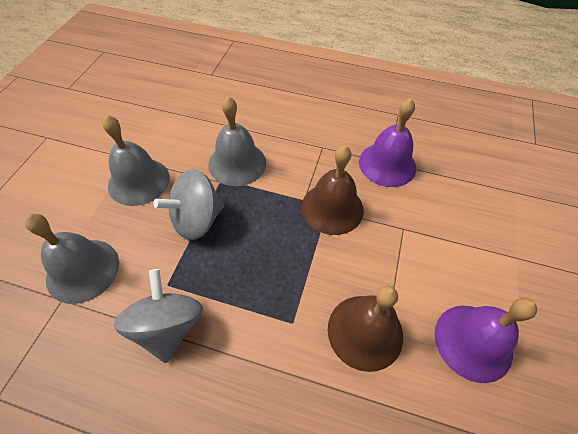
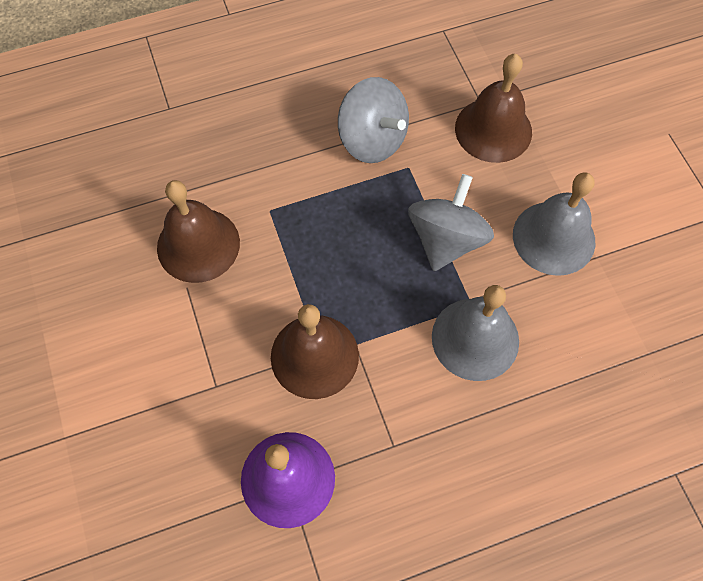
camera: 145 degrees right, 10 degrees up
(83, 270) = (493, 130): grey bell -> brown bell
(473, 342) = (90, 301): purple bell -> none

